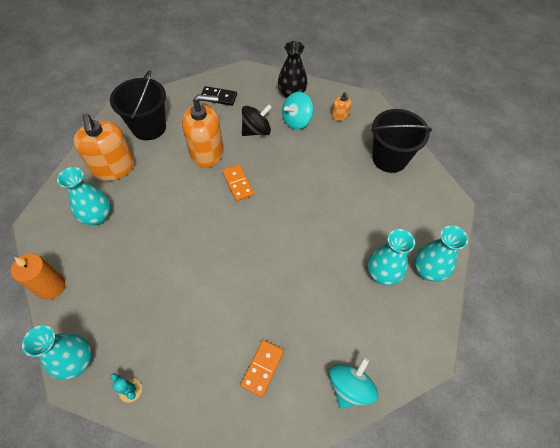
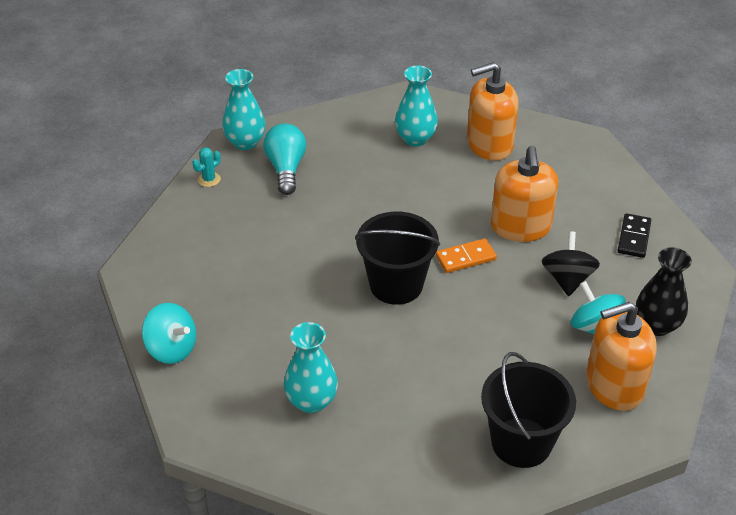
camera: 95 degrees right, 15 degrees down
(51, 287) = (328, 116): orange candle -> none
(123, 317) = (286, 168): none -> turquoise light bulb
(149, 127) = (562, 169): black bucket -> black bucket (396, 285)
(256, 131) = (567, 279): black spinning top -> black spinning top turned 150 degrees counterclockwise
(262, 368) = (209, 275): orange domino -> none
(340, 116) = (614, 385): orange soap dispenser -> orange soap dispenser, size x2.20
(427, 270) = (310, 456): turquoise vase -> none

